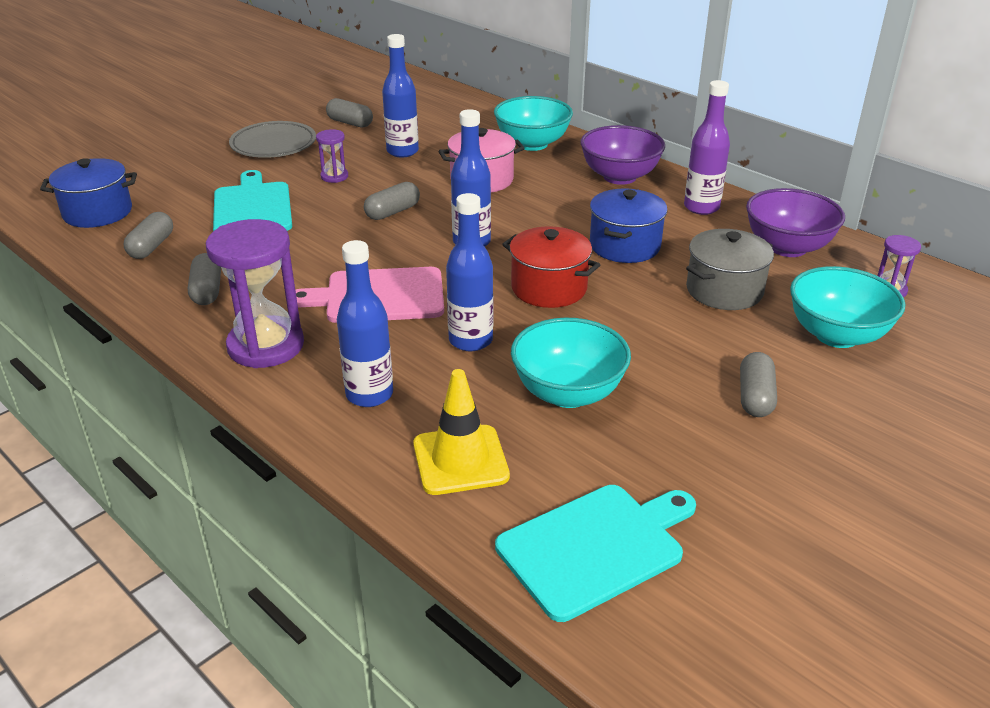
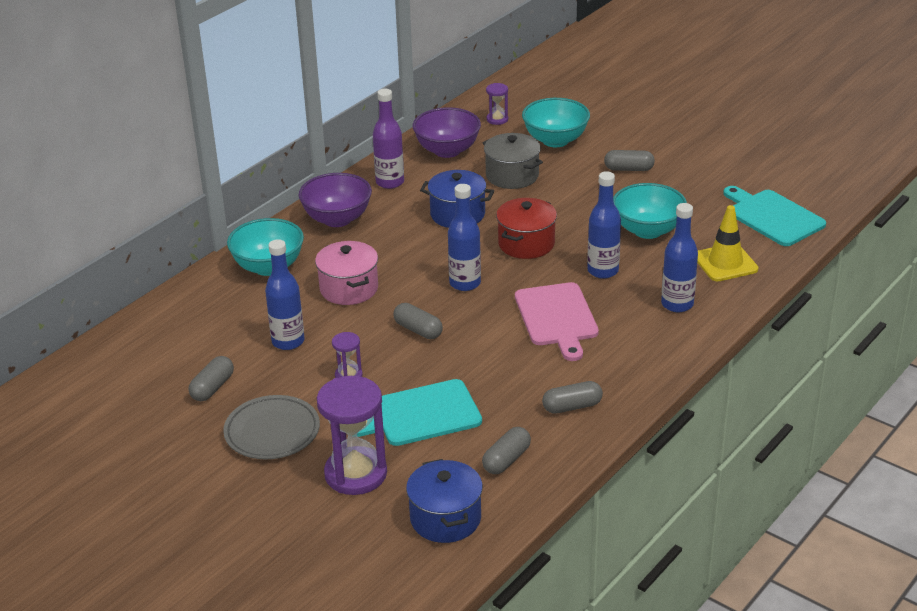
camera: 95 degrees left, 0 degrees up
(151, 247) = (506, 460): grey capsule -> grey capsule turned 60 degrees counterclockwise
(266, 346) = (638, 359): purple hourglass -> purple hourglass (355, 474)

